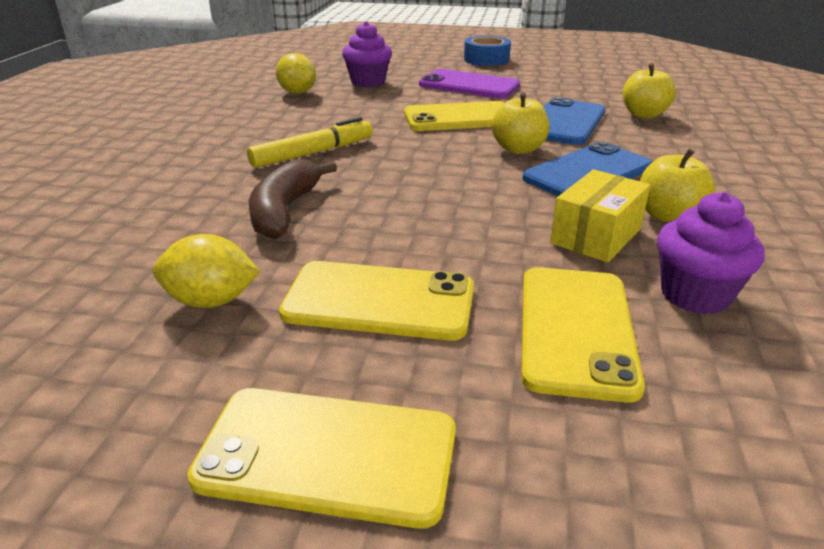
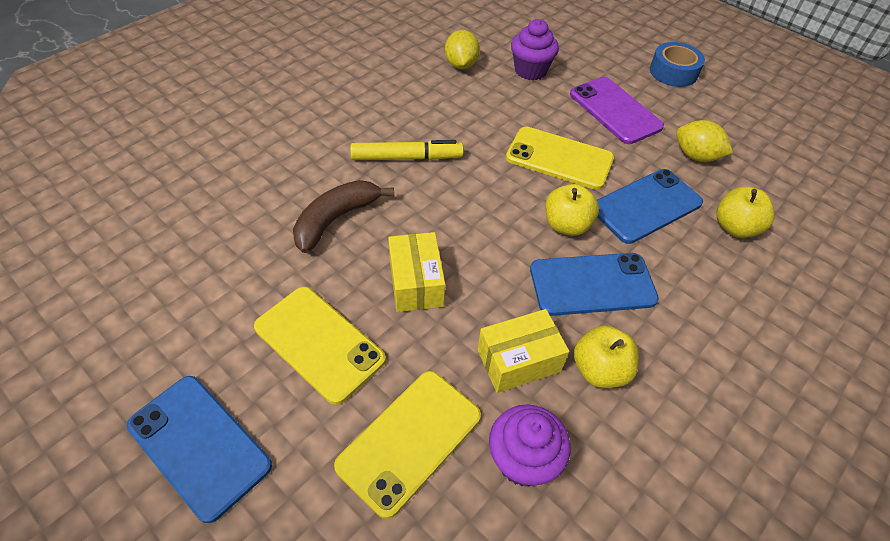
camera: 30 degrees right, 20 degrees up
(211, 301) = (231, 289): yellow lemon -> yellow lemon (696, 156)
(327, 454) = (199, 445): yellow phone -> blue phone
(430, 223) = (416, 283): none -> yellow box

